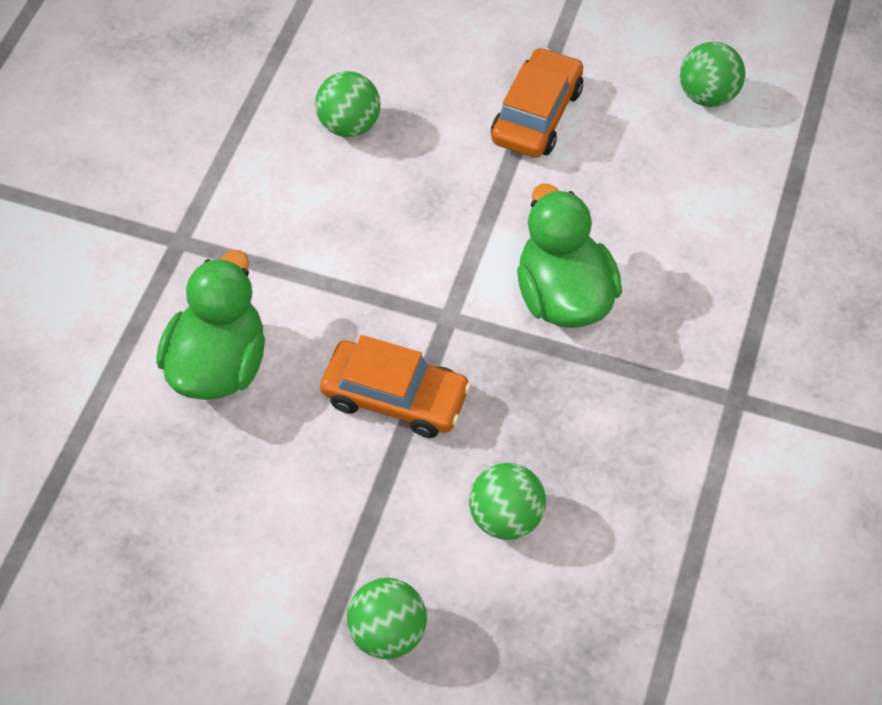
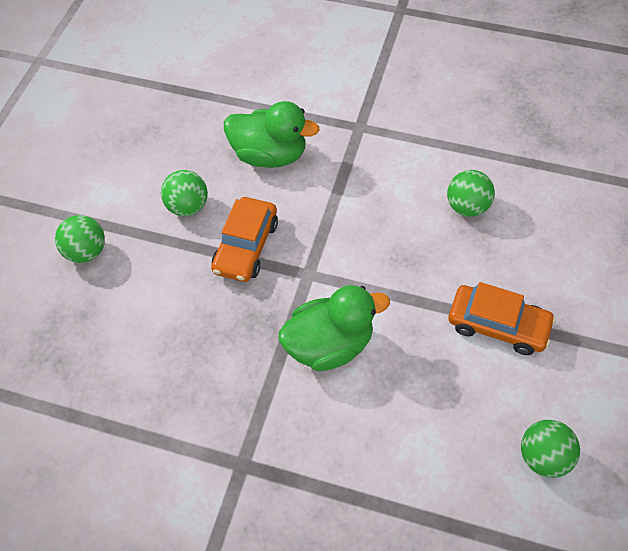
camera: 90 degrees right, 0 degrees up
(506, 517) = (156, 312): green ball -> green ball (188, 206)

